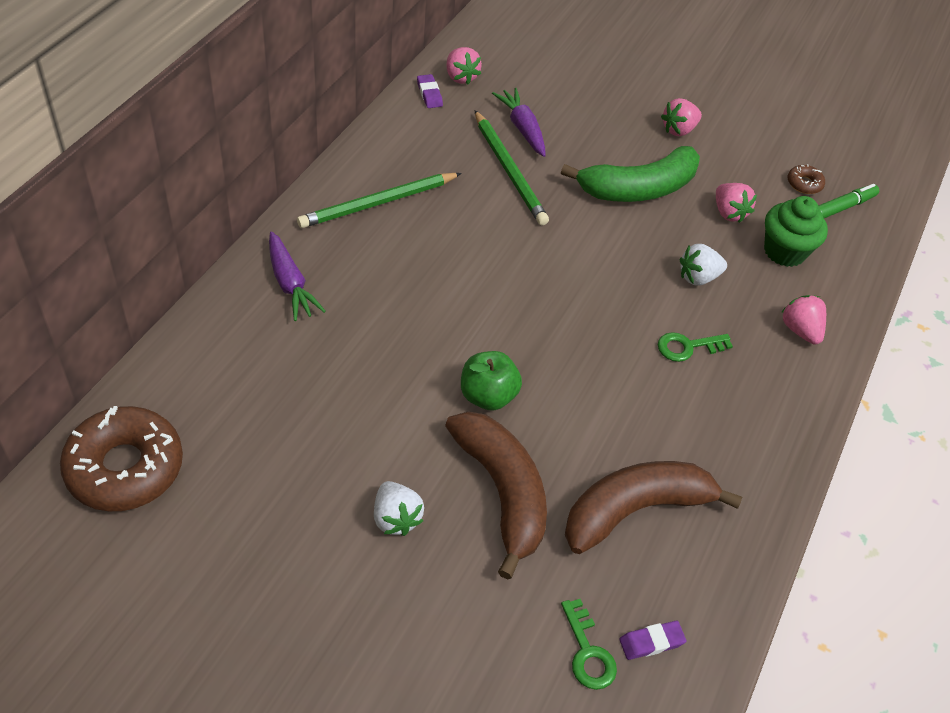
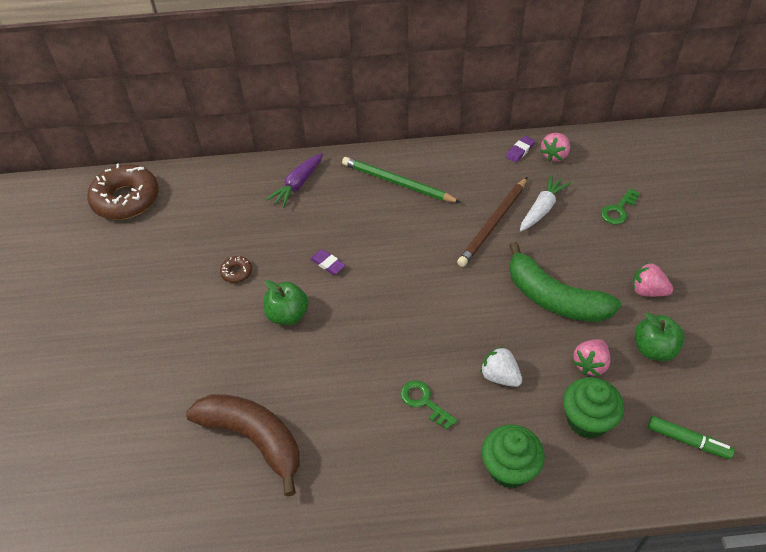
camera: 65 degrees right, 0 degrees up
(395, 518) = (166, 321): white strawberry -> none
(502, 492) = (218, 360): brown banana -> none
(509, 170) = (493, 224): green pencil -> brown pencil
(522, 128) = (542, 209): purple carrot -> white carrot
(587, 652) = (128, 464): green key -> green key (618, 210)
(651, 642) = (155, 497): purple eraser -> purple eraser (328, 264)
(742, 167) = (653, 349): none -> green apple
(800, 330) = (509, 469): pink strawberry -> green cupcake
(804, 184) = (684, 400): brown donut -> brown donut (237, 272)

